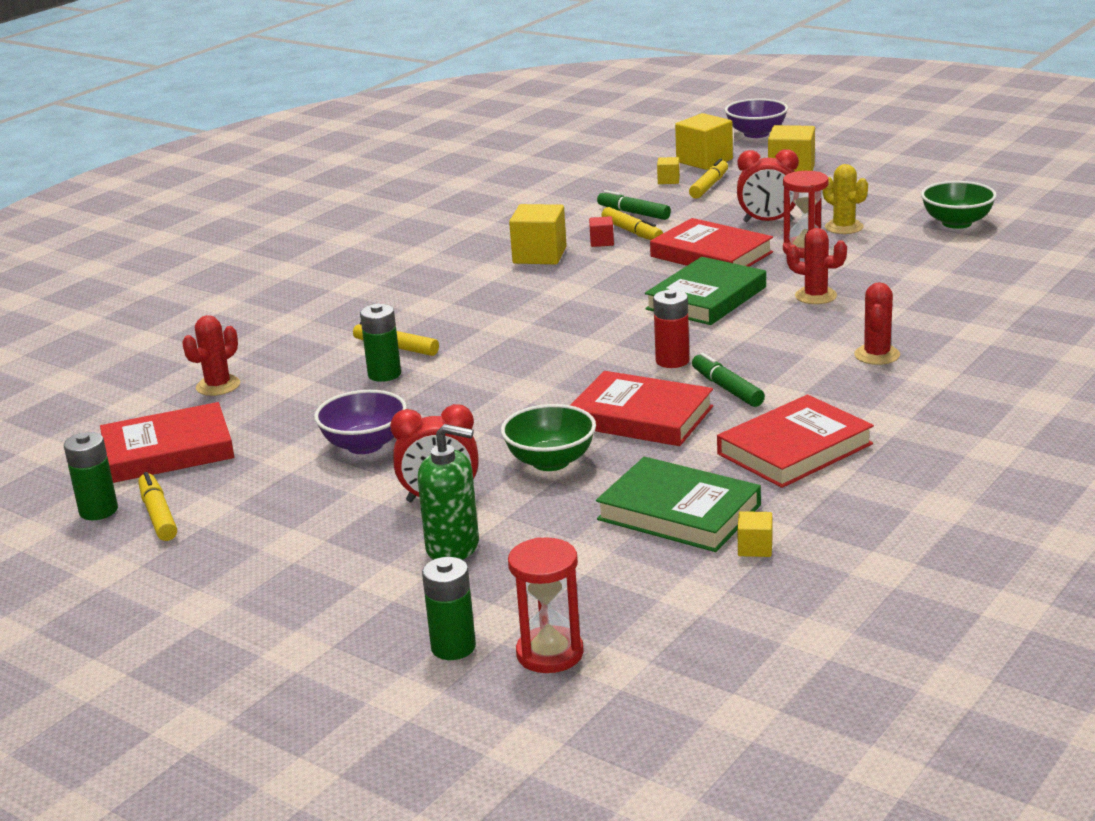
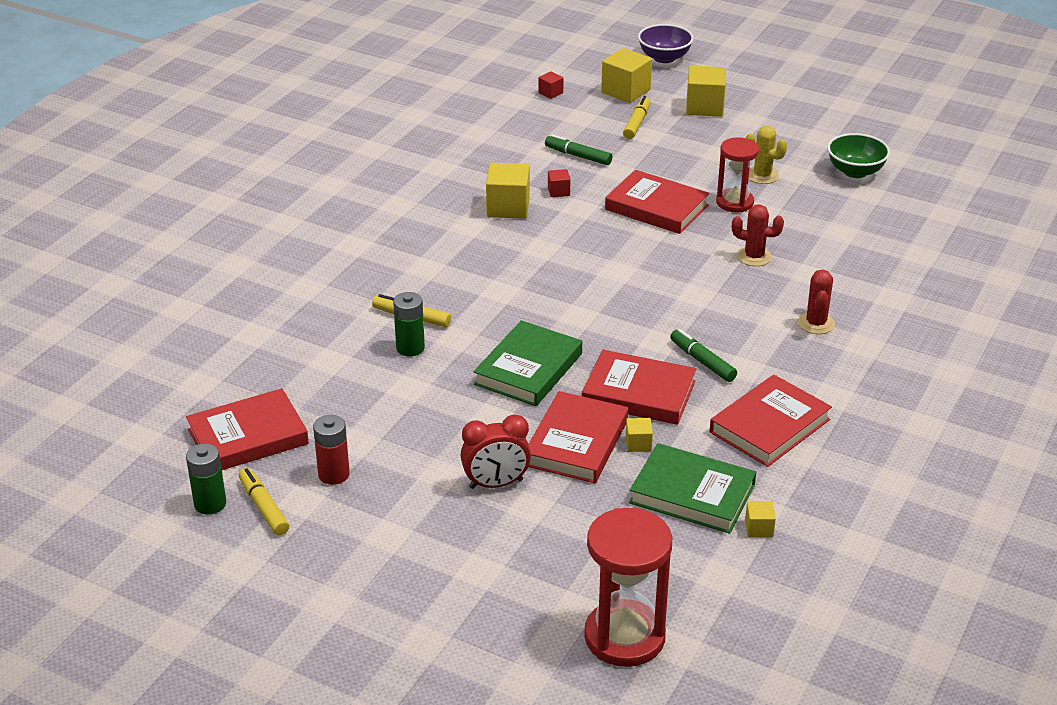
camera: 10 degrees left, 10 degrees up
(218, 386) = (267, 363): red cactus -> none
(365, 445) = (416, 428): purple bowl -> none
(453, 547) = (520, 535): green soap dispenser -> none
(453, 647) = (548, 634): green battery -> none
(550, 461) = (576, 443): green bowl -> red book
(550, 653) = (624, 637): red hourglass -> red hourglass, size x1.56
(619, 163) = (550, 93): none -> red cube
(632, 232) = (582, 179): yellow marker -> none
(668, 180) = (599, 116): yellow cube -> yellow cube (638, 444)
(672, 361) = (651, 331): red battery -> red battery (334, 474)
(706, 298) = (663, 259): green book -> green book (528, 369)
(768, 221) = (696, 168): red clock -> none

